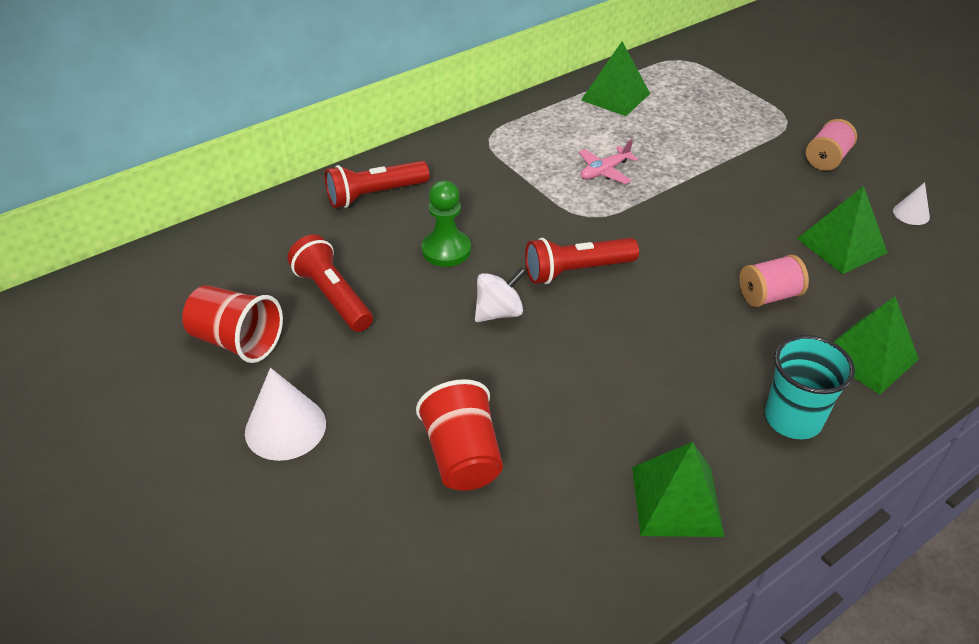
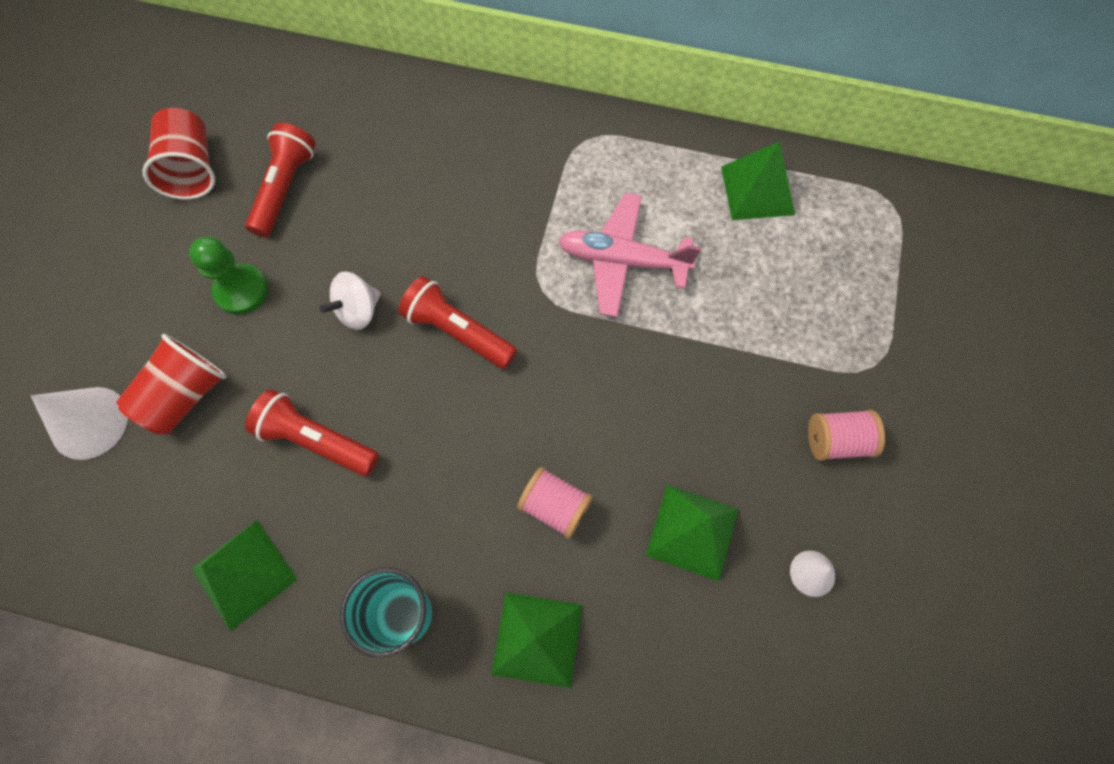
camera: 50 degrees right, 25 degrees up
(285, 427) = (134, 265): white cone -> white cone (89, 422)
(375, 195) = (429, 121): red flashlight -> red flashlight (317, 440)
(446, 250) = (403, 220): green pawn -> green pawn (241, 290)
(499, 312) = (358, 311): white spinning top -> white spinning top turned 120 degrees clockwise
(604, 171) = (622, 260): pink plane -> pink plane, size x1.75

